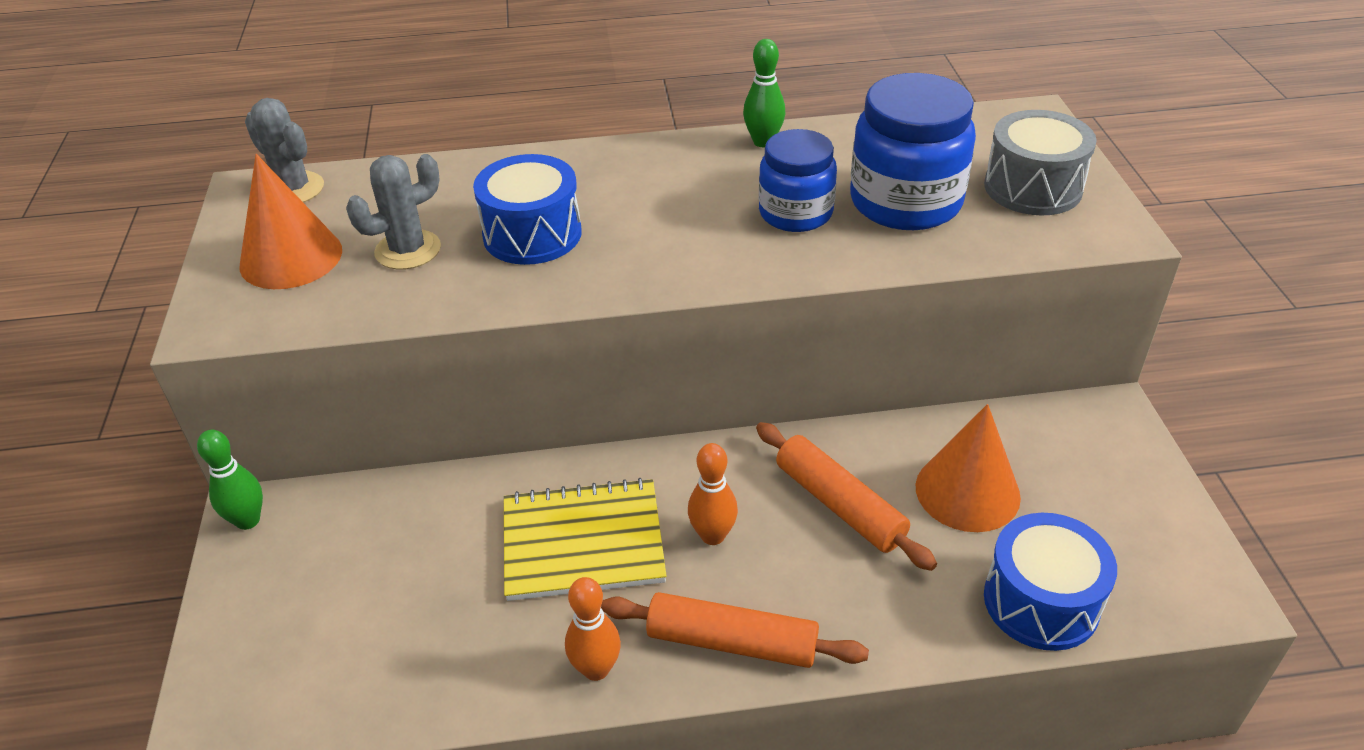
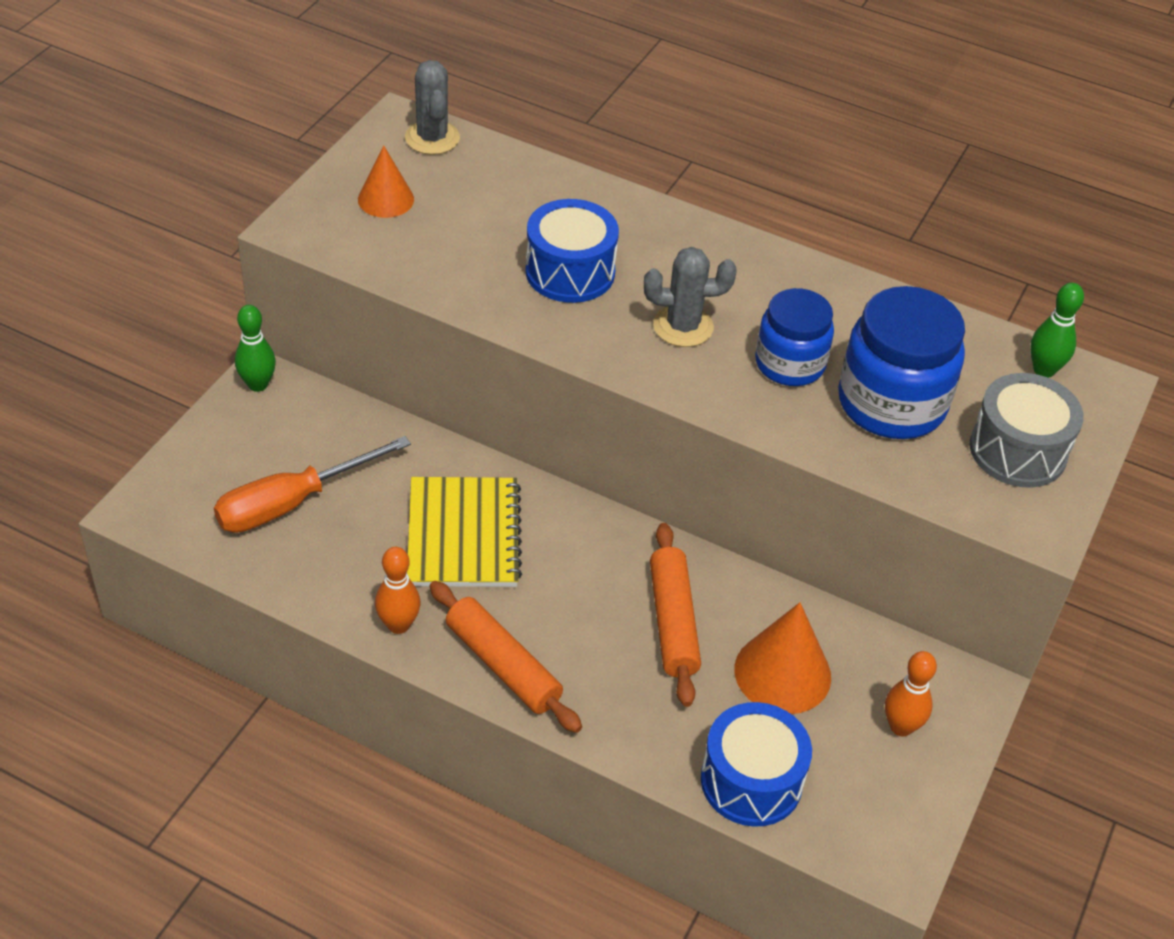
camera: 30 degrees right, 5 degrees up
(291, 257) = (386, 199): orange cone -> orange cone, size x0.64
(380, 615) = (292, 503): none -> orange screwdriver
(408, 250) = (470, 237): grey cactus -> grey cactus (683, 326)
(583, 542) = (464, 535): yellow notebook -> yellow notebook turned 60 degrees clockwise
(712, 535) = (558, 586): orange bowling pin -> orange bowling pin (901, 727)
(763, 142) = (833, 284): green bowling pin -> green bowling pin (1043, 370)

